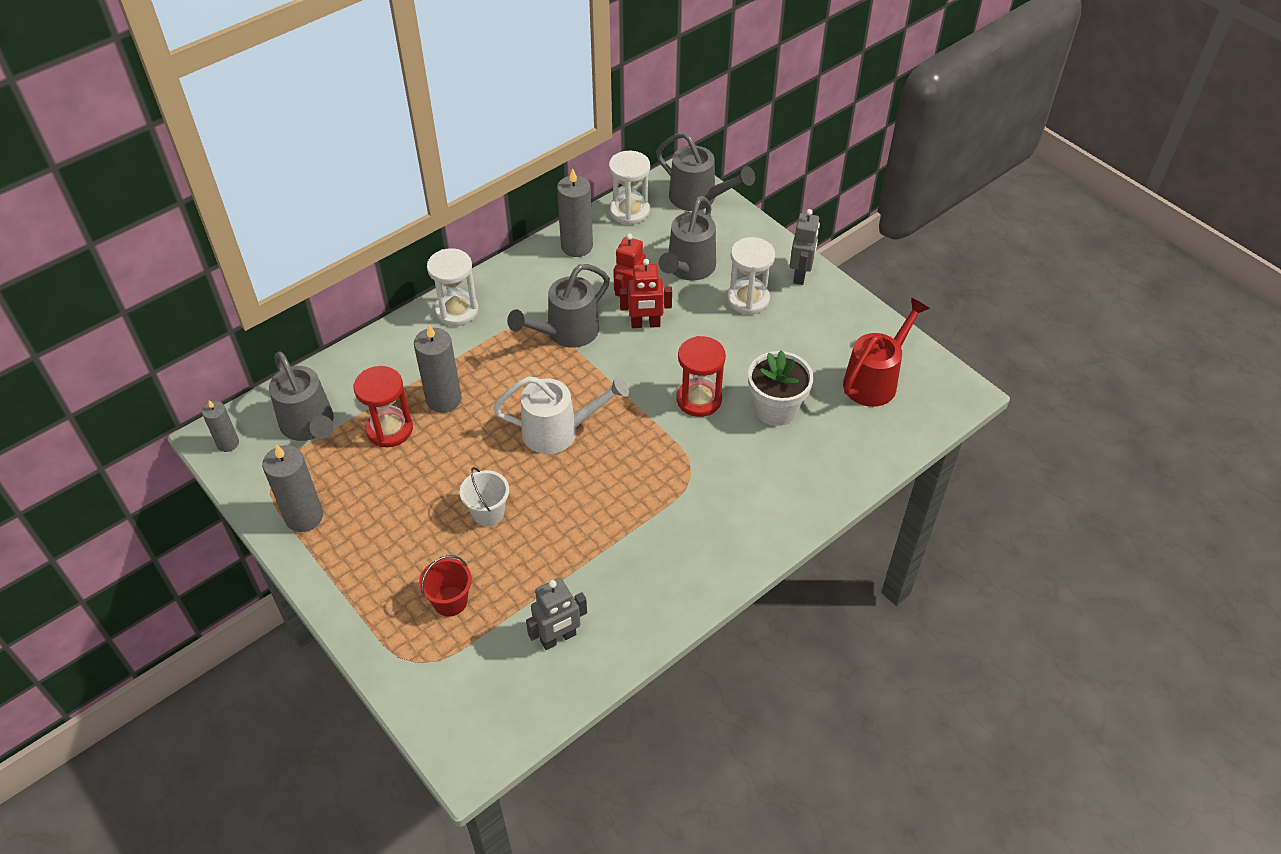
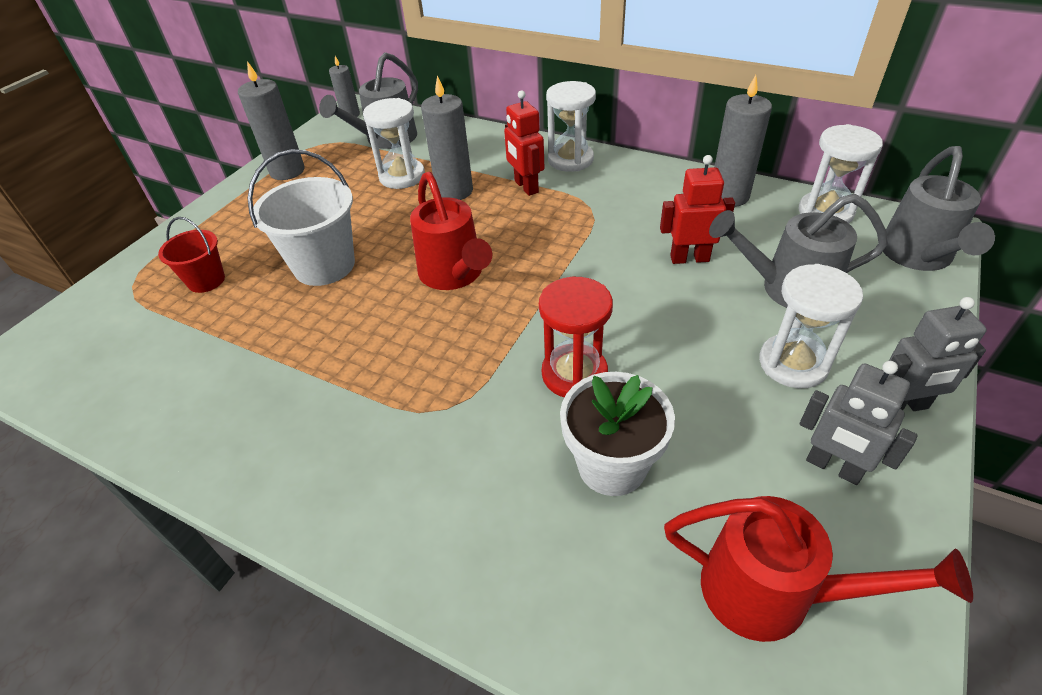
camera: 70 degrees right, 5 degrees down
(389, 429) = (402, 176): red hourglass -> white hourglass
(488, 512) = (324, 265): white bucket -> white bucket, size x1.72
(558, 638) = (164, 374): grey robot -> grey robot (833, 467)
(559, 431) = (454, 275): white watering can -> red watering can
(566, 333) = (598, 232): grey watering can -> none
(645, 324) = (661, 284): red robot -> red robot (526, 187)

